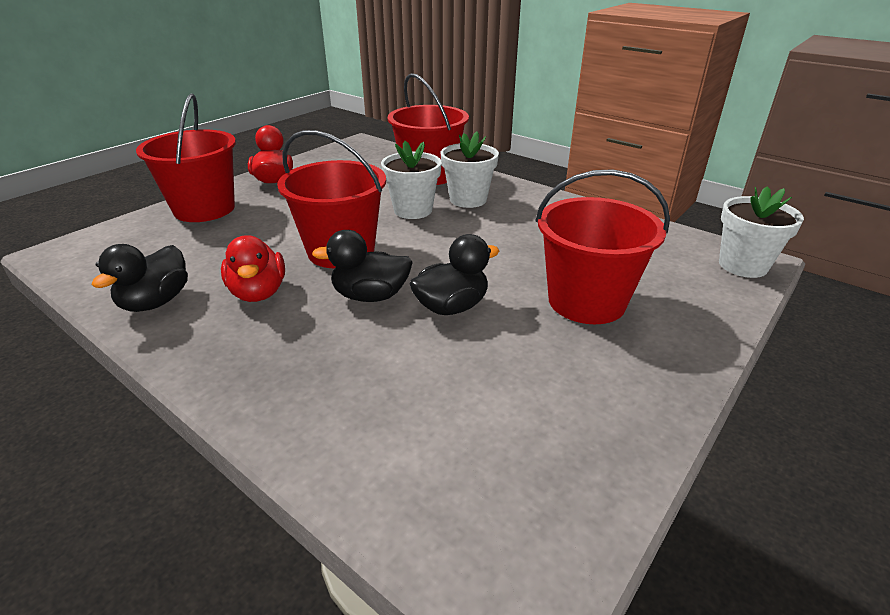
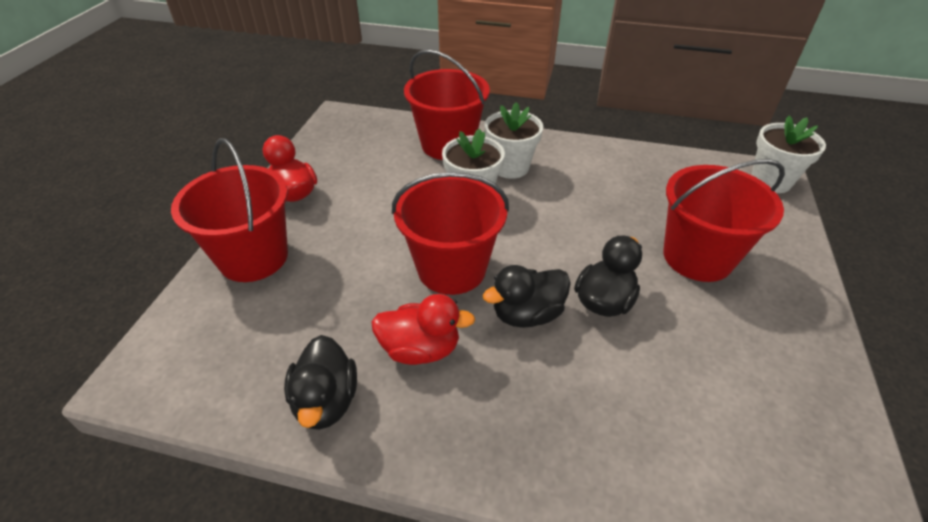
camera: 25 degrees left, 10 degrees up
(258, 293) = (420, 349): red duck -> red duck turned 45 degrees counterclockwise

